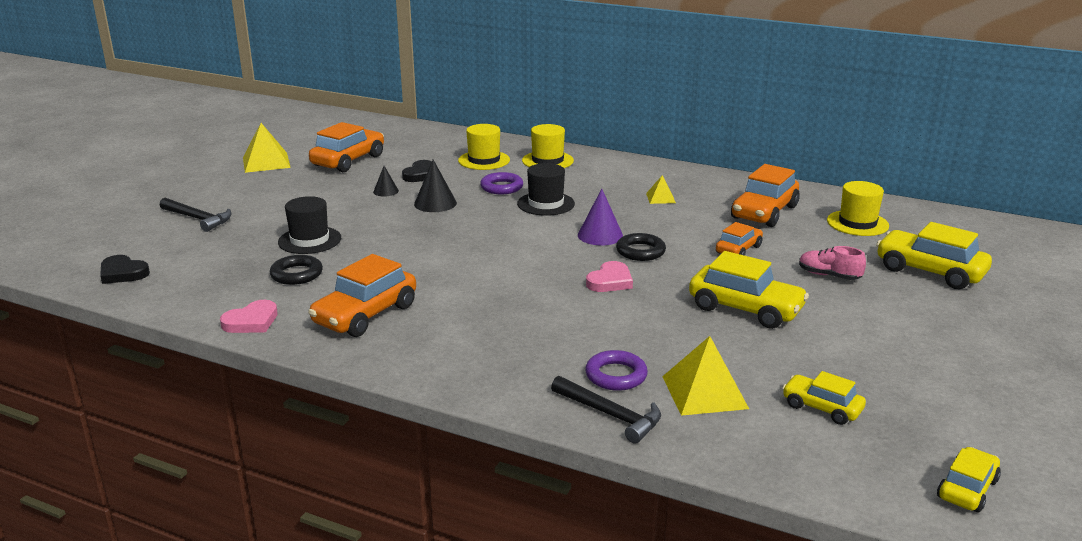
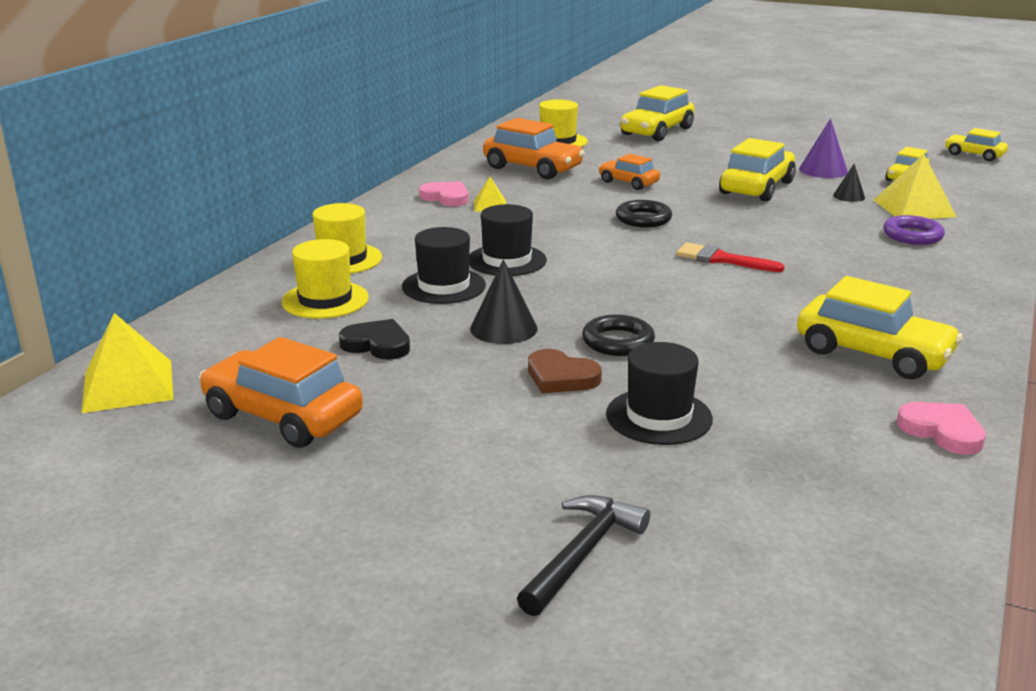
camera: 90 degrees left, 0 degrees up
(123, 273) = (856, 599): black heart -> none
(266, 162) = (255, 515): yellow pyramid -> yellow pyramid (128, 385)
(296, 274) = (782, 414): black ring -> black ring (618, 342)
(365, 315) = (873, 354): orange car -> yellow car
(366, 217) = (561, 377): none -> brown heart
(386, 191) = (449, 369): black cone -> black cone (849, 196)
(501, 187) = (444, 286): purple ring -> black hat
(549, 276) = (722, 259): none -> red brush
(600, 235) = (603, 235): purple cone -> purple cone (823, 170)
(610, 281) = (722, 233): pink heart -> pink heart (446, 197)
(611, 415) = (979, 239): black hammer -> none
(829, 275) = (676, 159): pink shoe -> none

